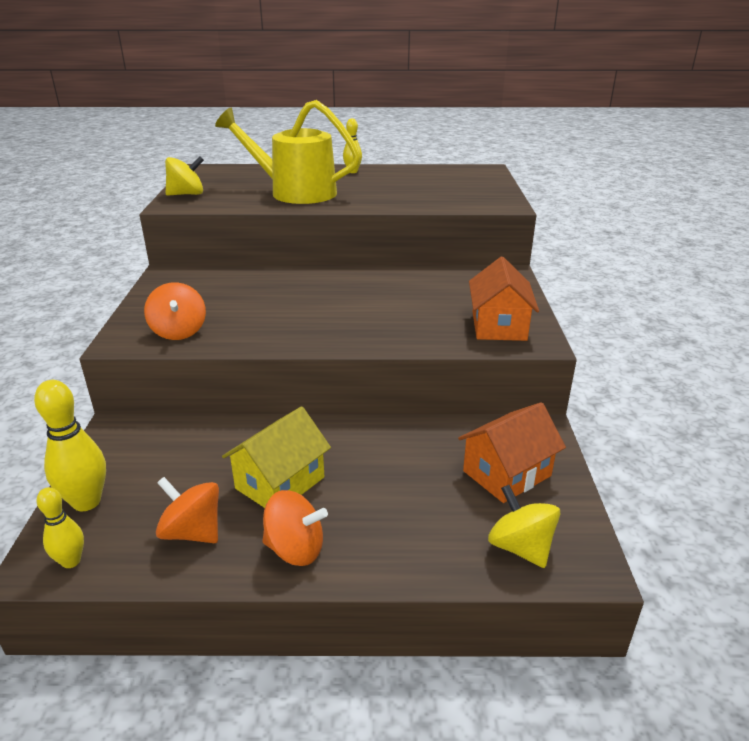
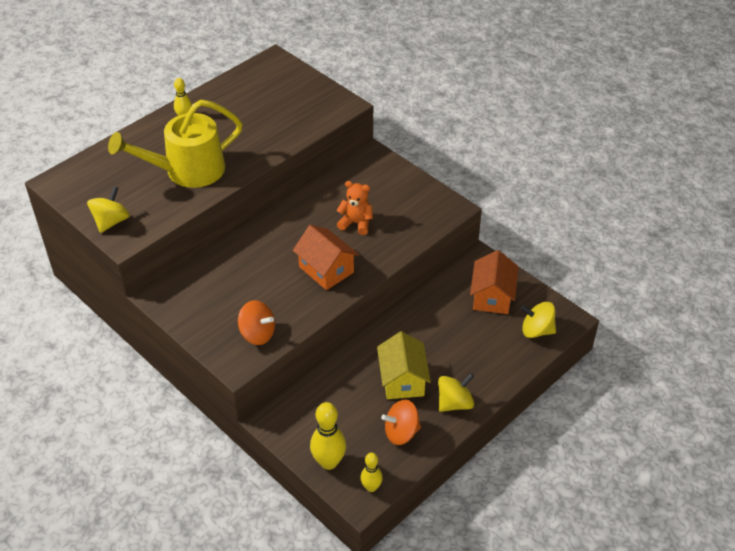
camera: 45 degrees left, 15 degrees up
(295, 549) = (454, 403): orange spinning top -> yellow spinning top
(410, 307) = (356, 223): none -> orange teddy bear
(499, 326) = (420, 208): orange house -> orange house (326, 269)

